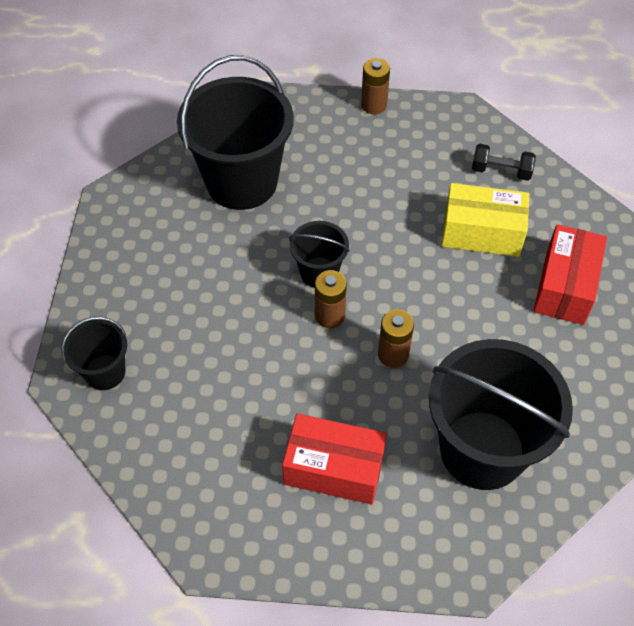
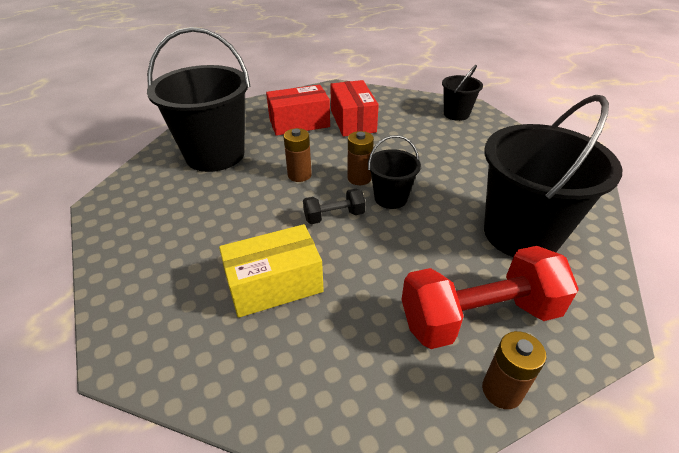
camera: 150 degrees right, 15 degrees down
(346, 143) = (478, 316): none -> red dumbbell
(501, 171) = (284, 370): black dumbbell -> black dumbbell (334, 216)
(565, 286) = (174, 269): red box -> red box (353, 121)

